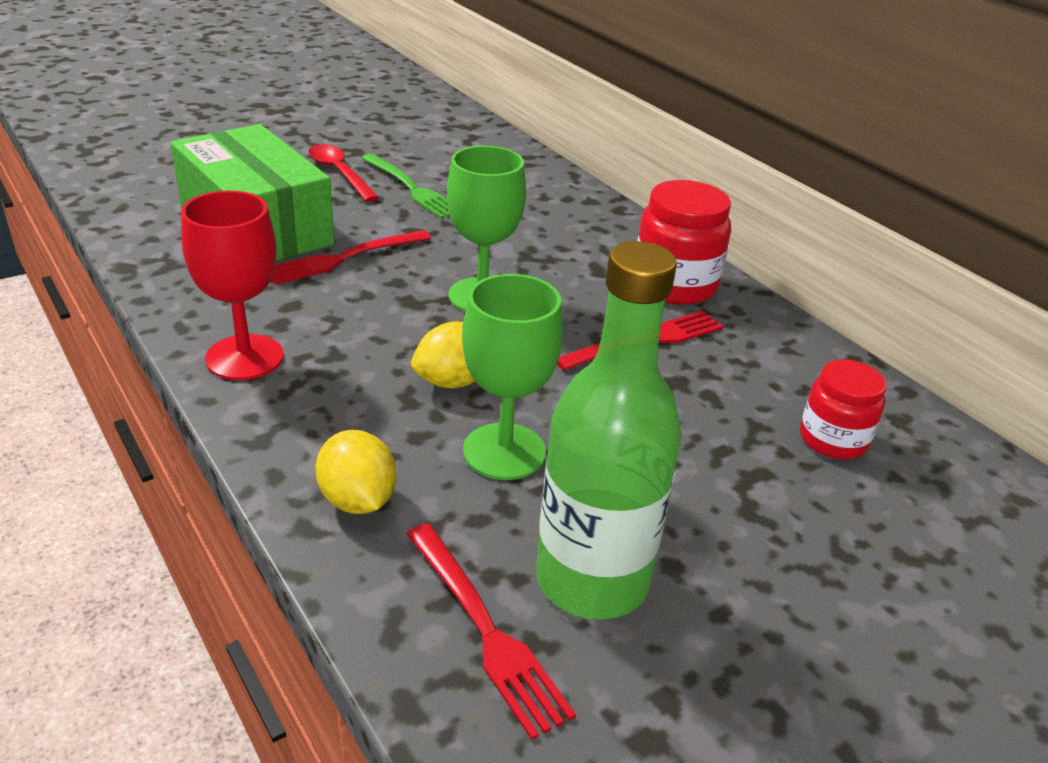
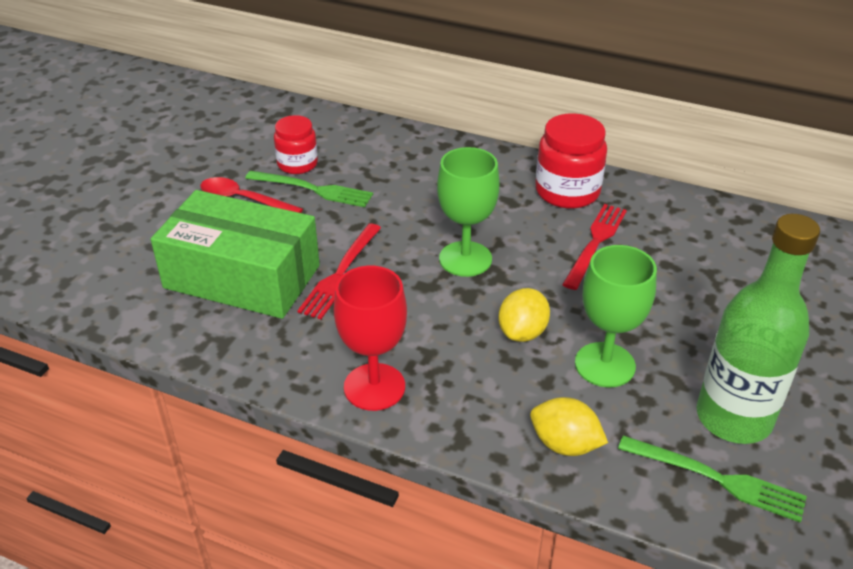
camera: 30 degrees left, 5 degrees up
(485, 630) = (717, 479): red fork -> green fork
(833, 440) = (754, 260): red jar -> red jar (297, 164)

